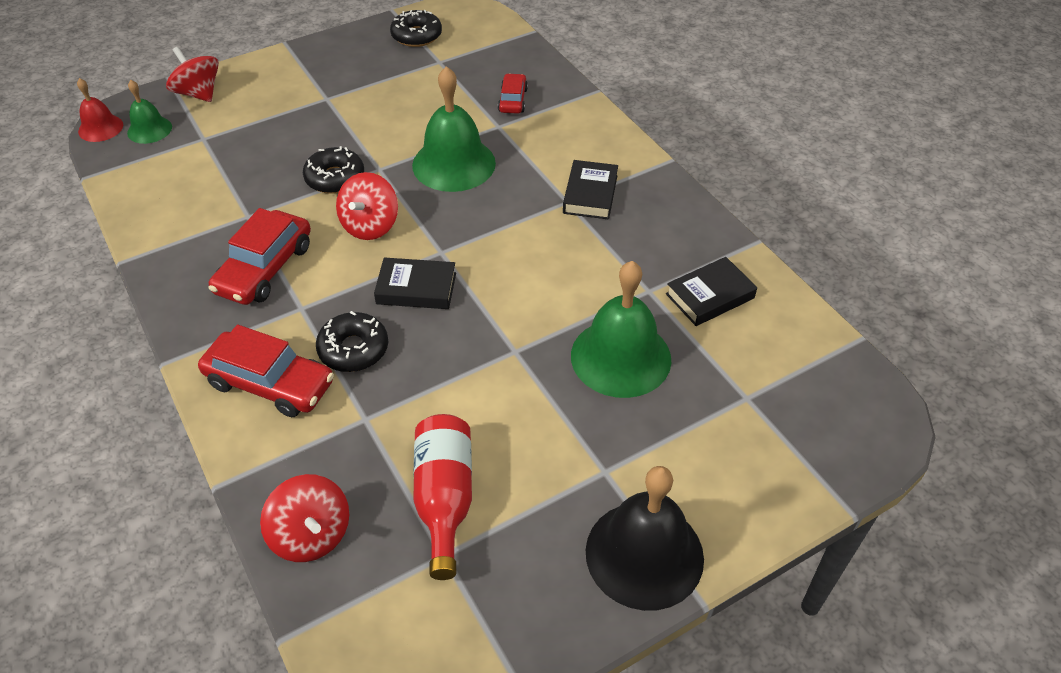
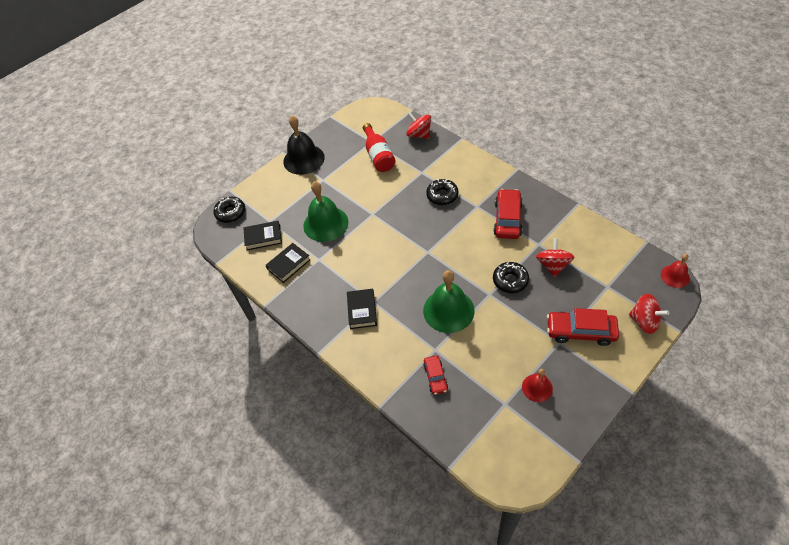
camera: 170 degrees right, 5 degrees up
(149, 130) = (645, 283): green bell -> none
(270, 383) = (467, 174): red car -> red car (580, 331)
(370, 225) = (472, 256): red spinning top -> red spinning top (553, 265)
(390, 66) = (537, 388): none -> red bell
(416, 36) = (538, 430): black donut -> black donut (230, 213)
(416, 288) = (430, 229): black book -> black book (263, 237)

